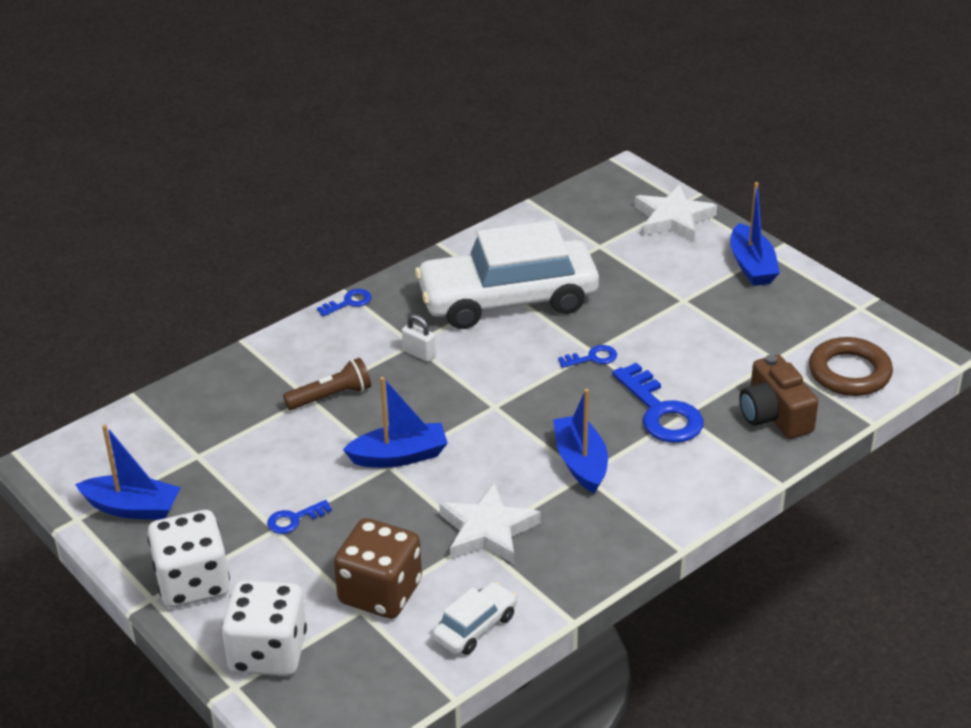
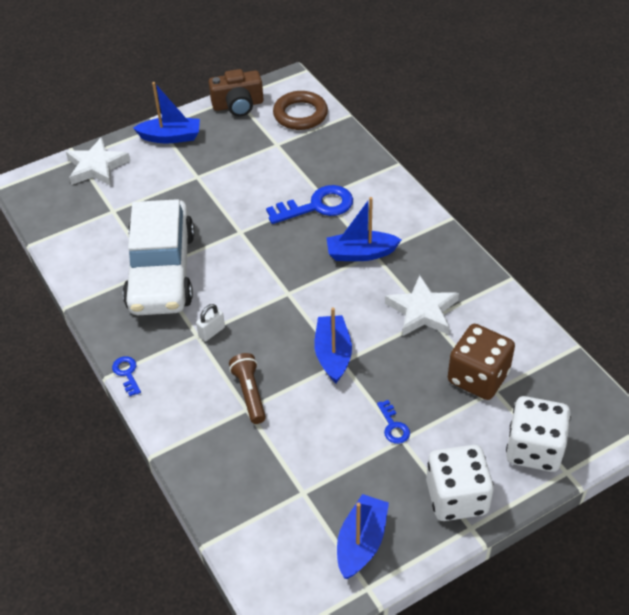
camera: 80 degrees left, 10 degrees up
(475, 627) = (515, 327): white car -> none
(592, 358) = (248, 232): blue key -> none
(774, 415) = (334, 154): brown camera -> brown camera (238, 105)

